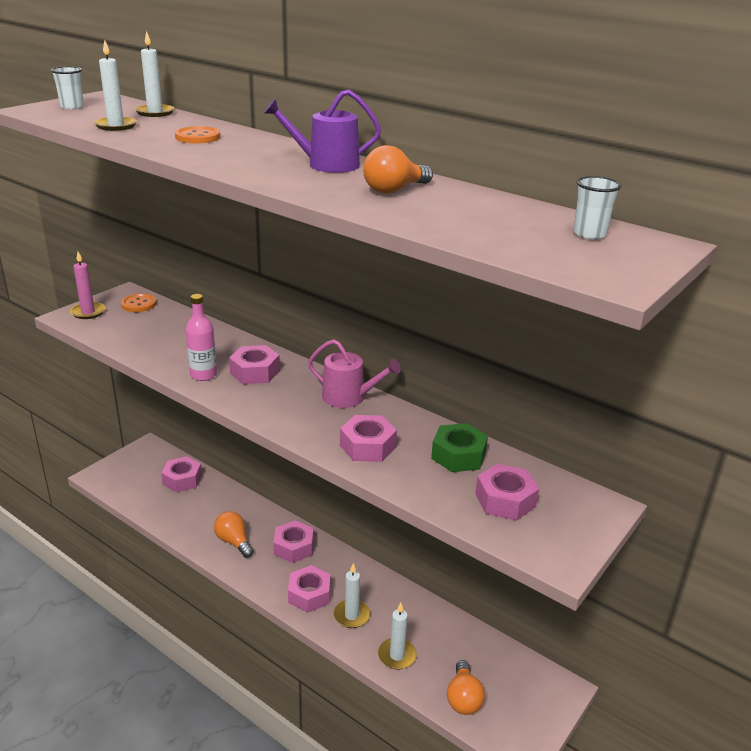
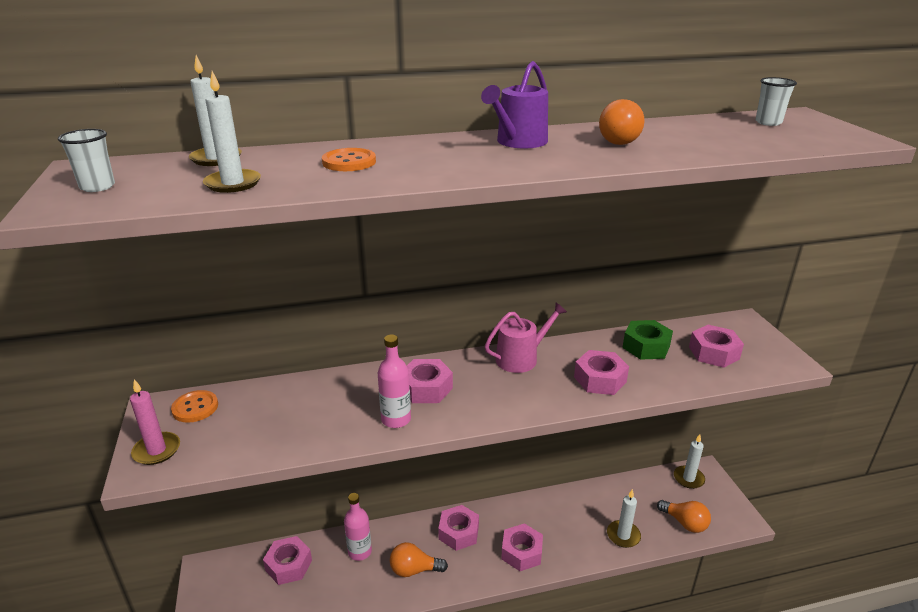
camera: 50 degrees left, 0 degrees up
(224, 505) = (360, 552): none -> pink bottle
(351, 615) = (564, 539): white candle -> white candle (688, 478)

